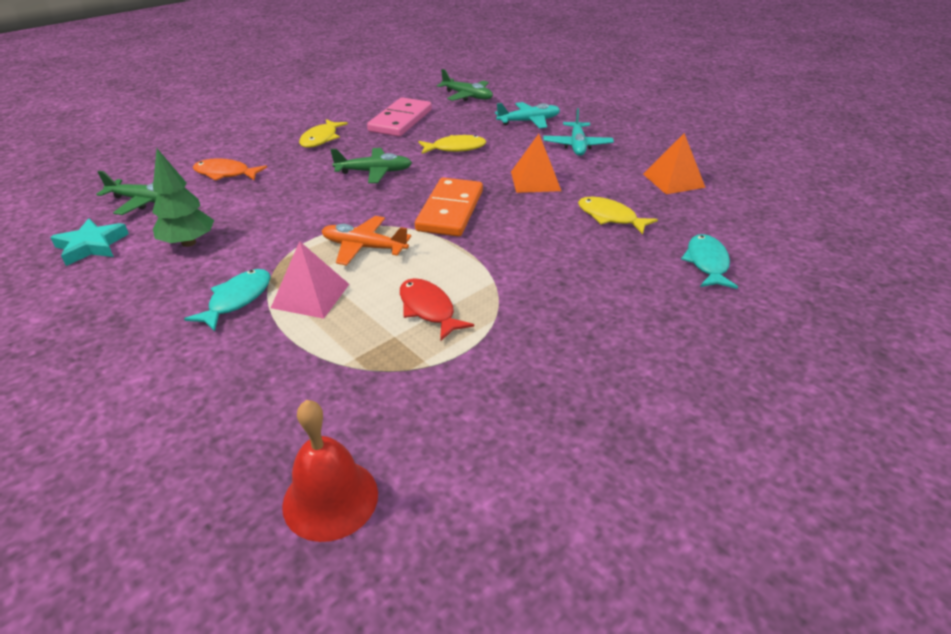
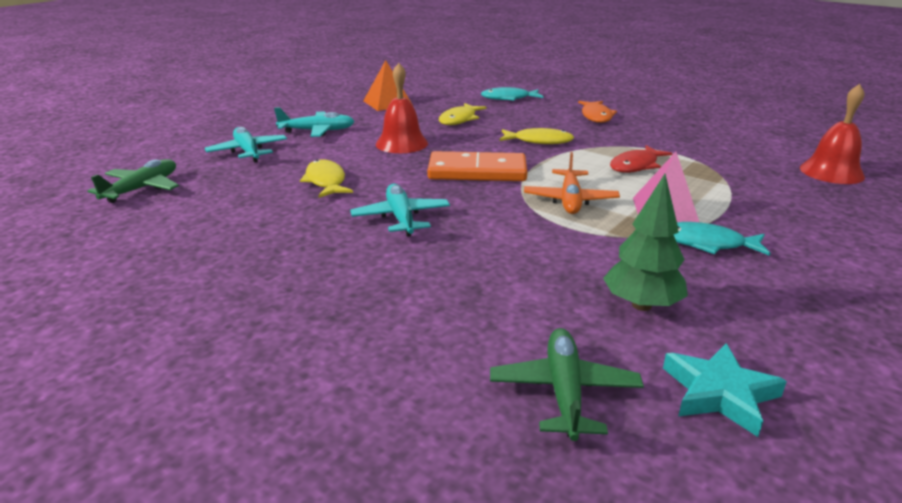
camera: 100 degrees left, 10 degrees down
(225, 174) = (437, 334): orange fish -> orange fish (596, 116)
(321, 139) = (291, 274): yellow fish -> yellow fish (539, 141)
(374, 172) = (401, 218): green plane -> turquoise plane
(400, 120) = (227, 223): pink domino -> none
(535, 181) = (401, 143): orange pyramid -> red bell

